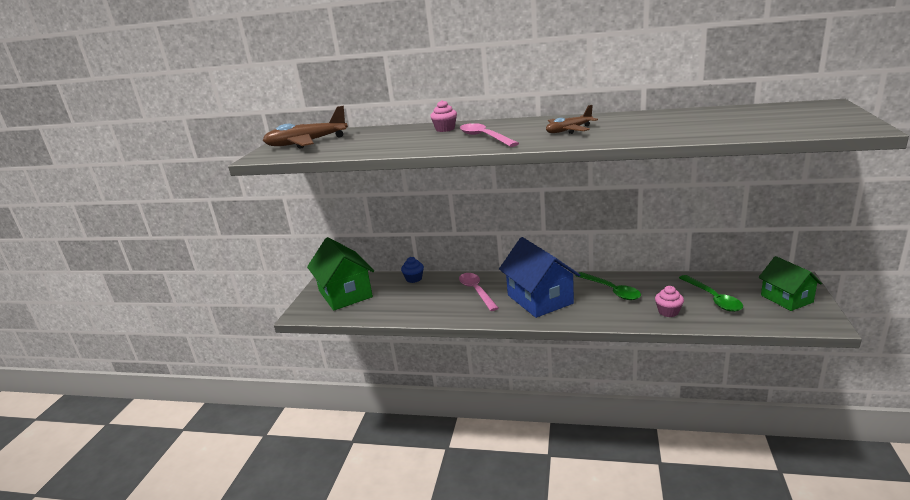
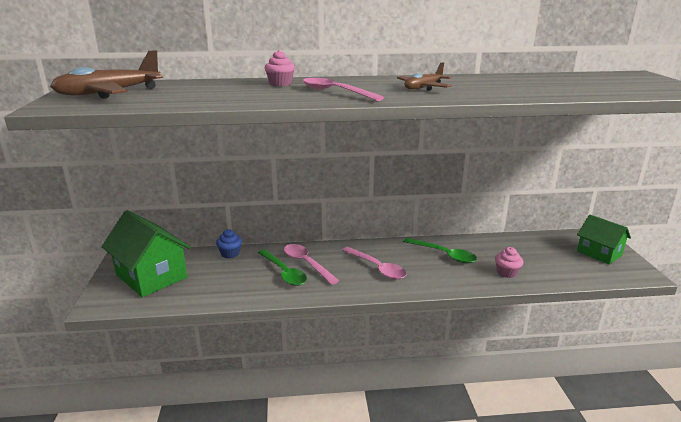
camera: 20 degrees left, 0 degrees up
(539, 299) = (377, 268): blue house -> pink spoon
(713, 299) = (539, 257): green spoon -> green spoon (284, 273)

